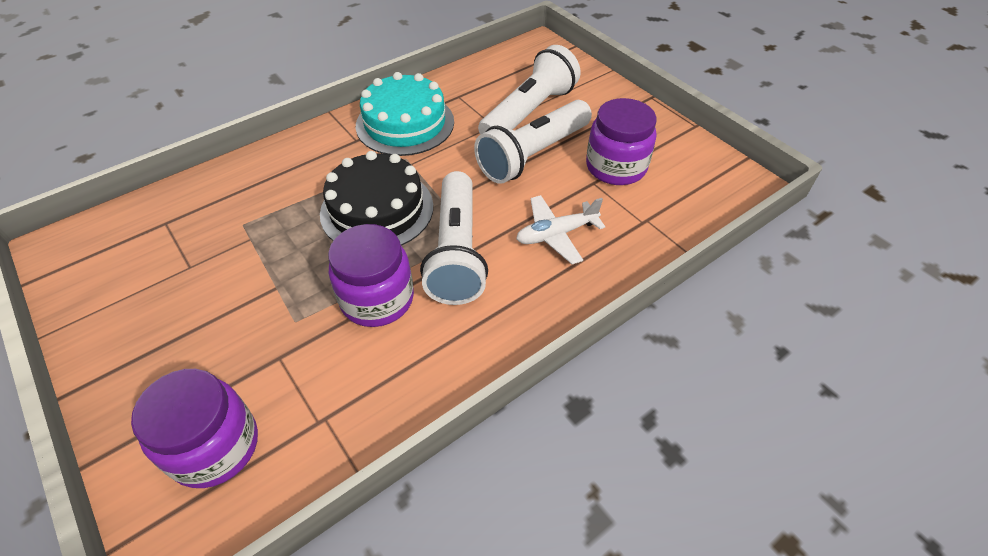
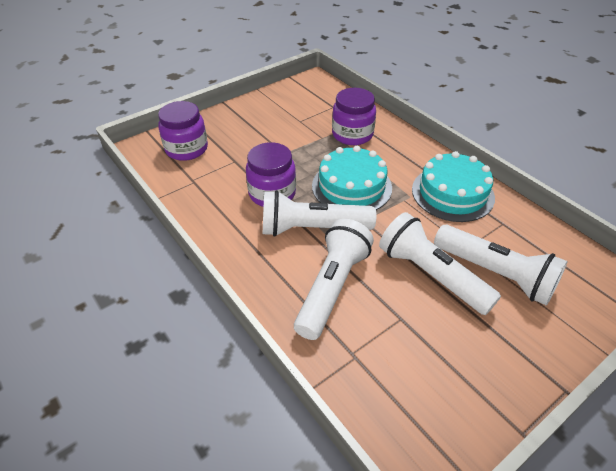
camera: 90 degrees right, 5 degrees down
(377, 209) = (351, 186): black cake -> turquoise cake
(556, 234) = (332, 287): white plane -> white flashlight
(616, 167) = (427, 339): purple jar -> purple jar (352, 134)

